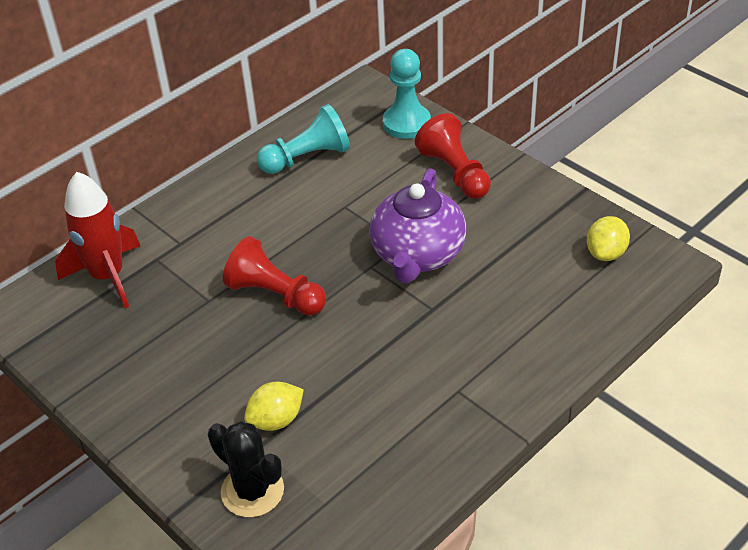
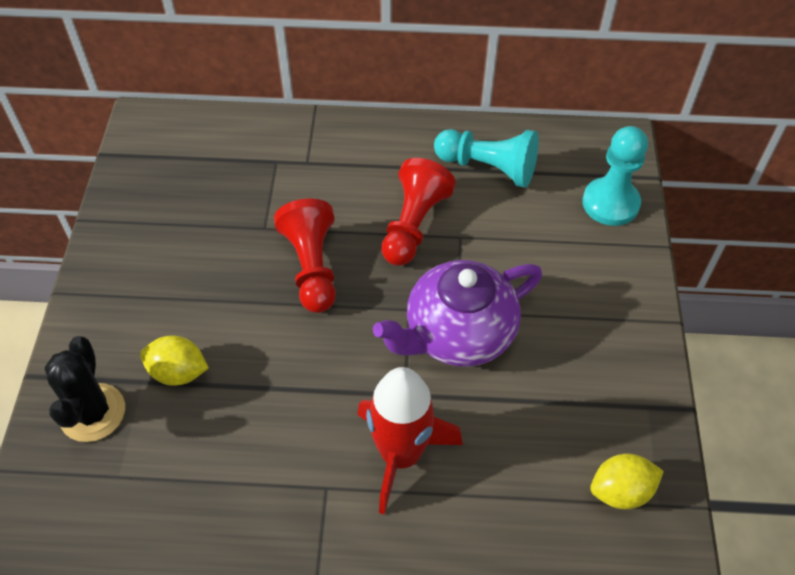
camera: 45 degrees right, 10 degrees up
(108, 276) = (230, 147): red rocket -> red rocket (401, 455)
(455, 172) = (590, 286): red pawn -> red pawn (413, 225)

